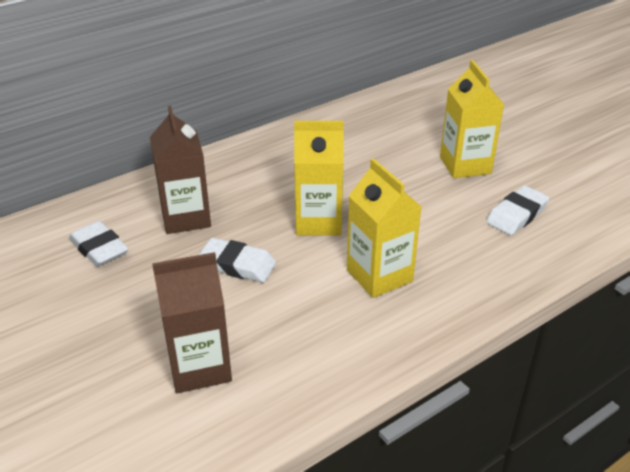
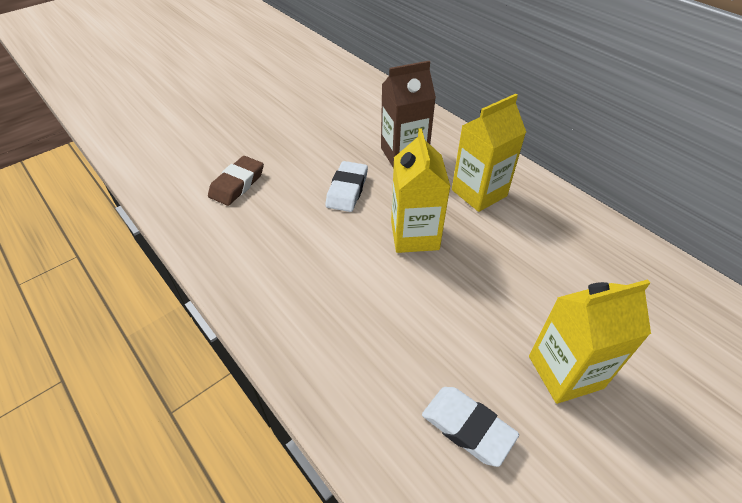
camera: 85 degrees right, 10 degrees up
(99, 248) = (359, 120): white eraser -> none
(199, 367) = (237, 184): brown carton -> brown eraser
(379, 275) = (339, 284): yellow carton -> yellow carton (479, 193)

